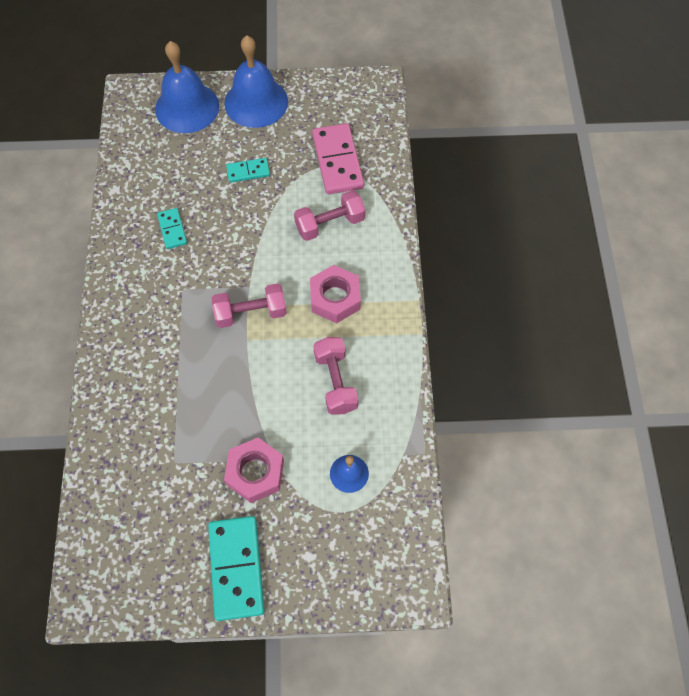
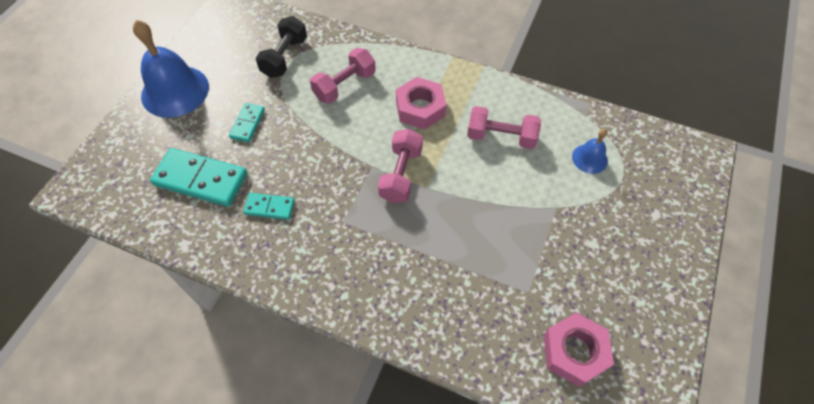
camera: 65 degrees left, 5 degrees down
(187, 107) = (134, 146): blue bell -> none
(236, 568) = (652, 274): turquoise domino -> turquoise domino (201, 179)
(255, 473) = (564, 227): pink nut -> pink nut (574, 352)
(330, 224) = (344, 85): pink dumbbell -> pink dumbbell turned 45 degrees clockwise
(338, 161) = (285, 57): pink domino -> black dumbbell

